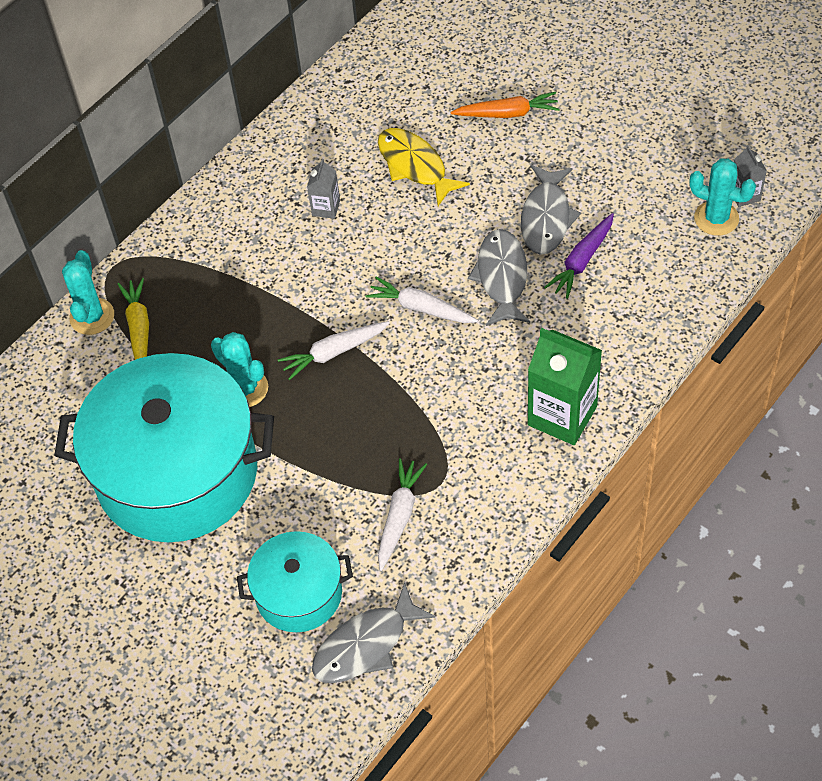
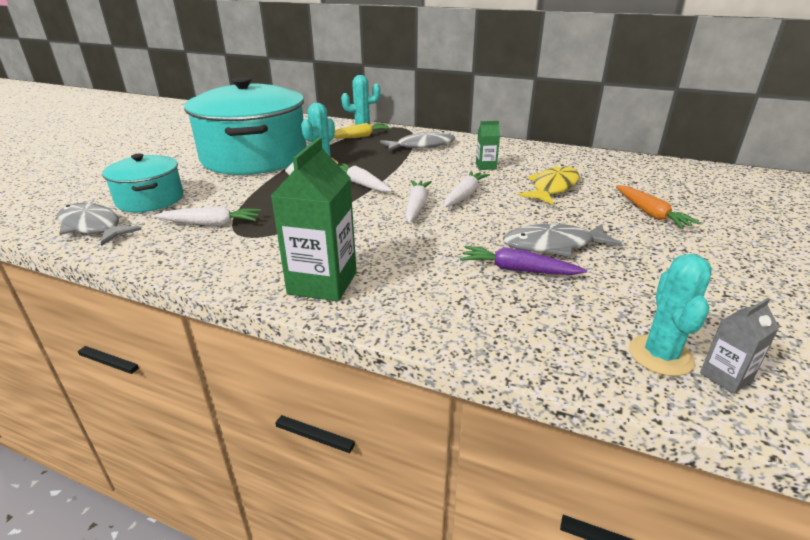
camera: 70 degrees right, 25 degrees down
(326, 208) = (486, 166): grey carton -> green carton
(406, 255) = (464, 195): none -> white carrot
(502, 277) = (469, 234): grey fish -> grey fish (422, 146)

